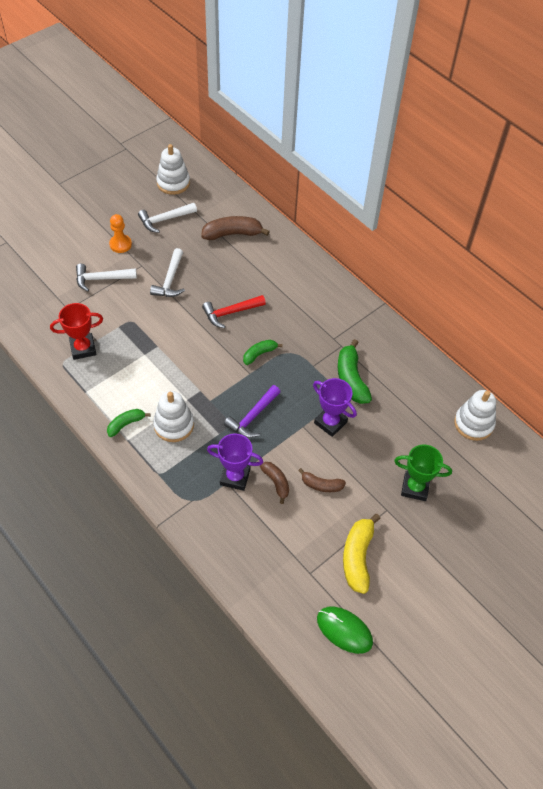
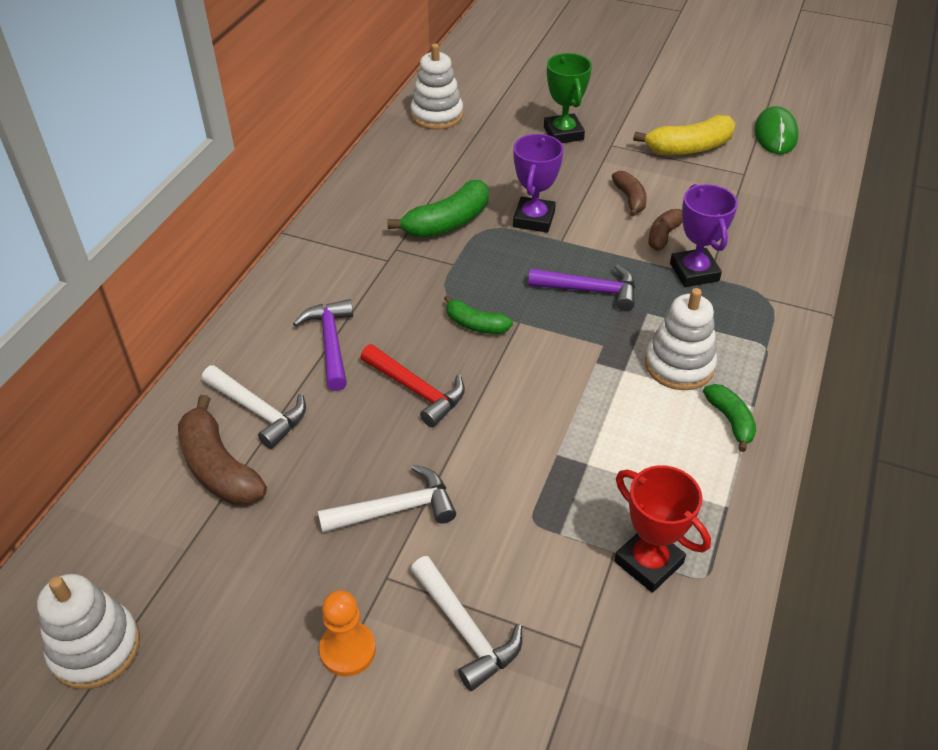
camera: 115 degrees left, 10 degrees down
(126, 424) = (730, 421): green banana -> green banana turned 135 degrees counterclockwise
(165, 219) = (229, 603): white hammer -> white hammer (258, 411)
(283, 293) = (331, 343): none -> purple hammer

